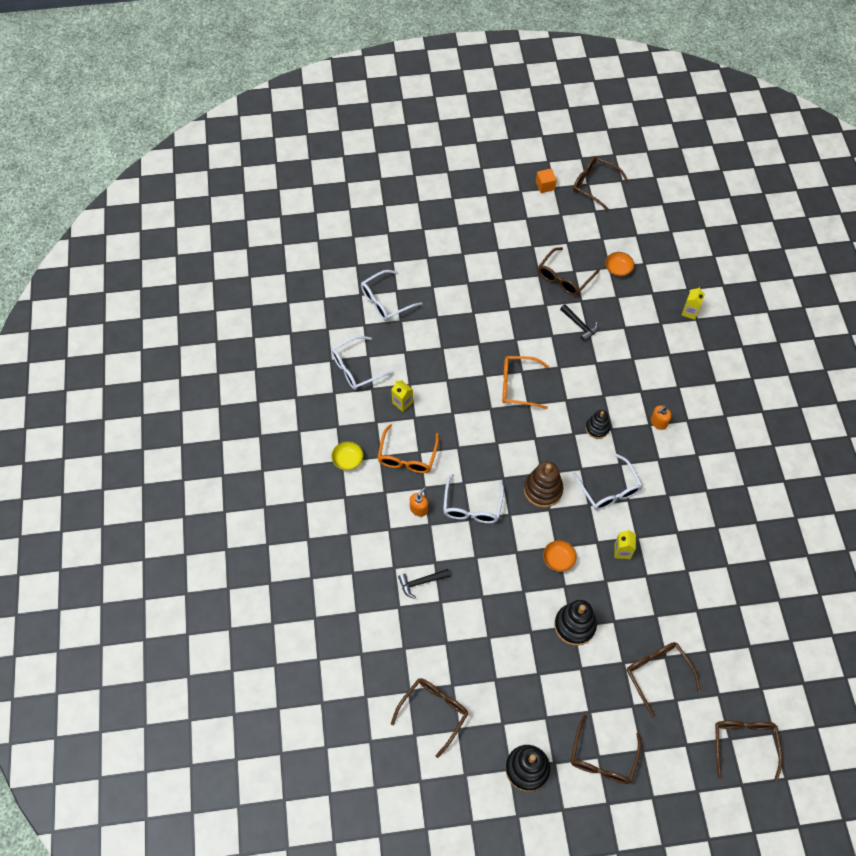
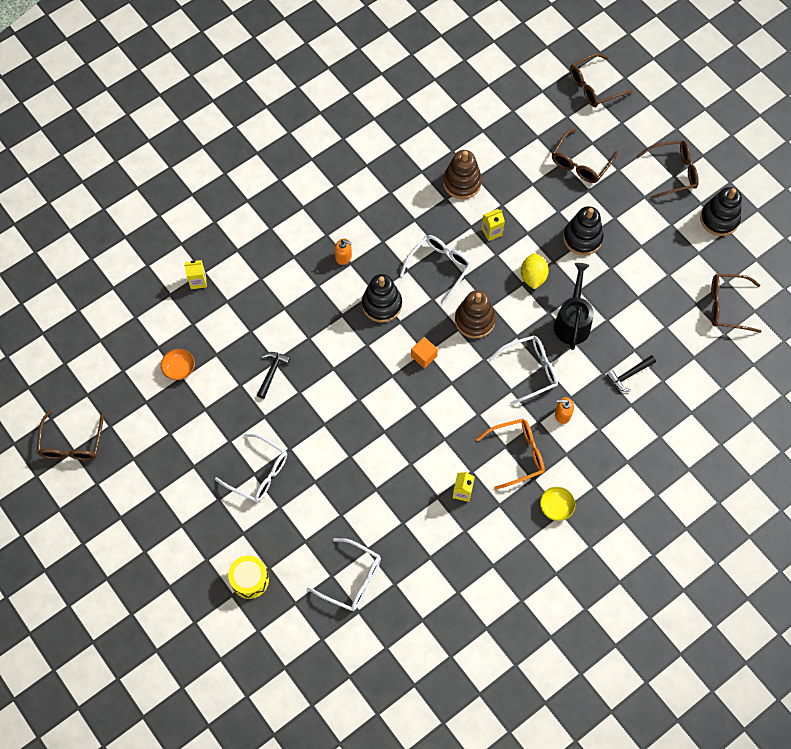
camera: 120 degrees left, 5 degrees up
(356, 368) = (451, 560): white glasses -> white glasses (258, 473)
(421, 582) = (629, 375): black hammer -> black hammer turned 105 degrees clockwise
(426, 243) = (250, 580): none -> yellow drum
(497, 567) = (572, 321): none -> black watering can
(518, 386) = (377, 395): orange glasses -> none
(545, 186) = (99, 494): orange cube -> orange cube (424, 356)
(558, 559) = (533, 277): orange bowl -> yellow lemon
(564, 278) = (219, 414): brown glasses -> none
(597, 428) = (382, 304): black stacking toy -> black stacking toy, size x1.58
(687, 554) = (462, 182): none -> brown stacking toy

